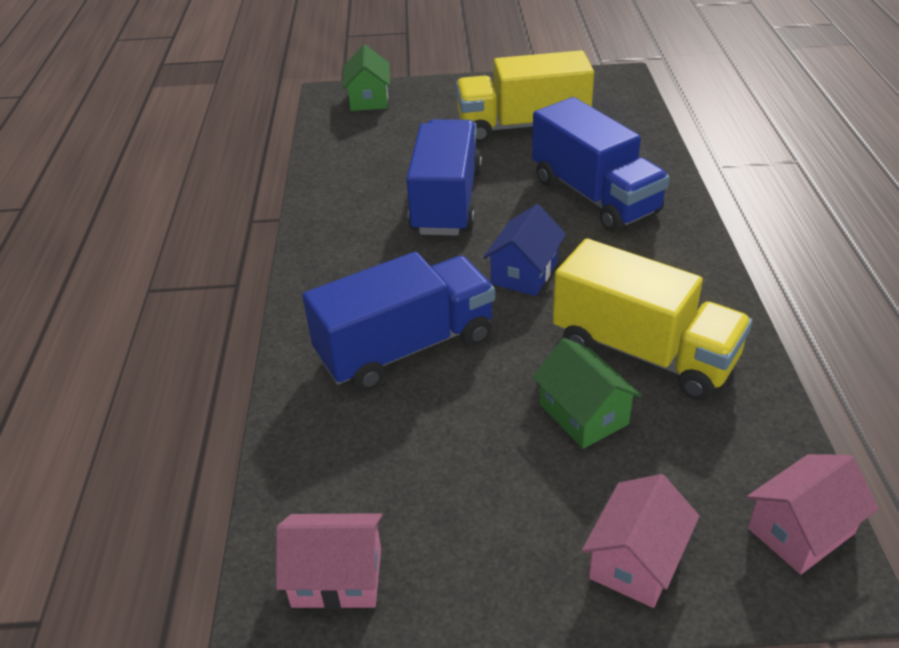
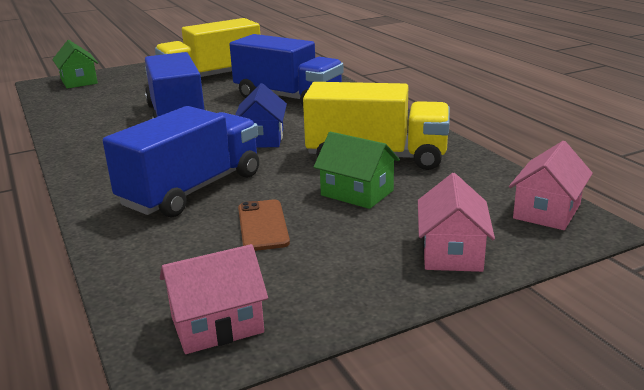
camera: 25 degrees left, 15 degrees down
(451, 436) = (263, 225): none -> brown phone

